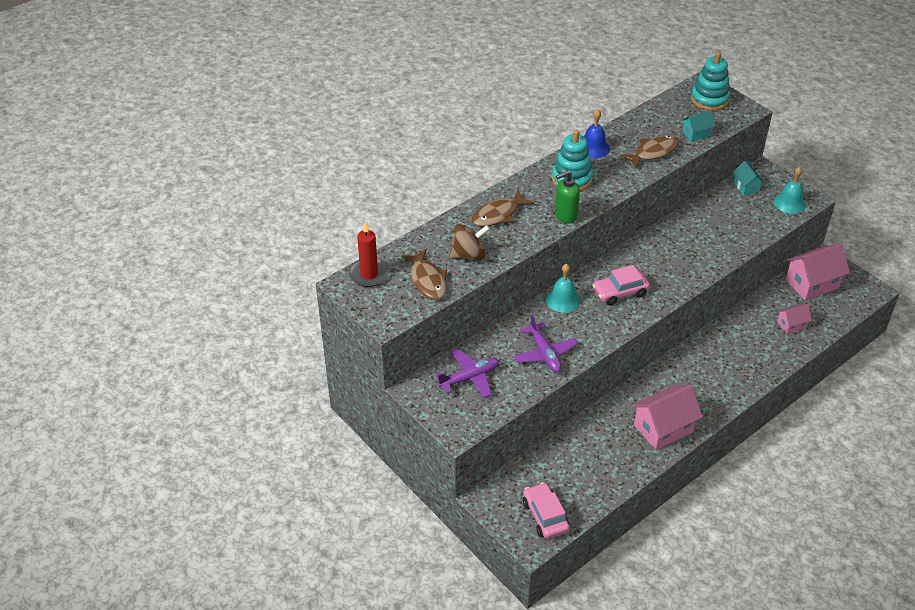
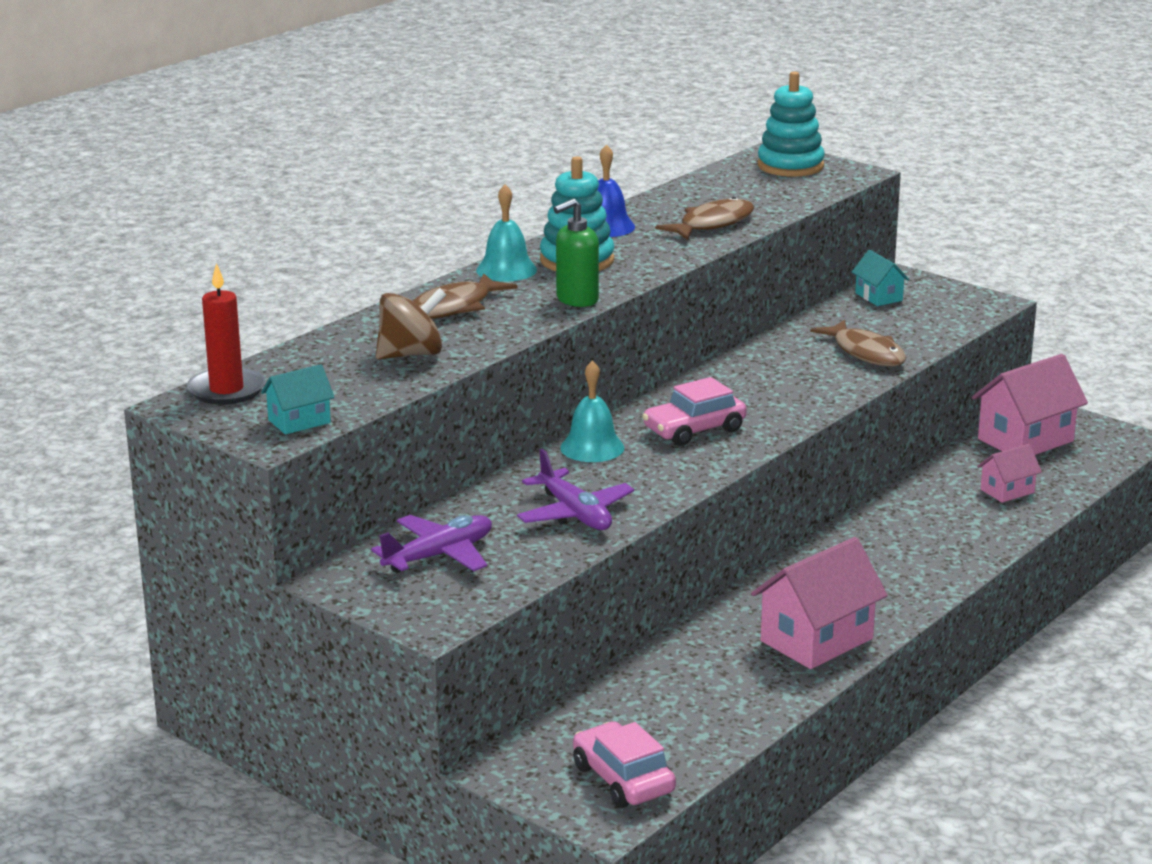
camera: 10 degrees left, 20 degrees down
(427, 280) = (340, 388): brown fish -> brown fish (866, 353)
(696, 134) = (779, 201): turquoise house -> turquoise house (299, 421)
(789, 203) = (959, 308): turquoise bell -> turquoise bell (506, 270)

